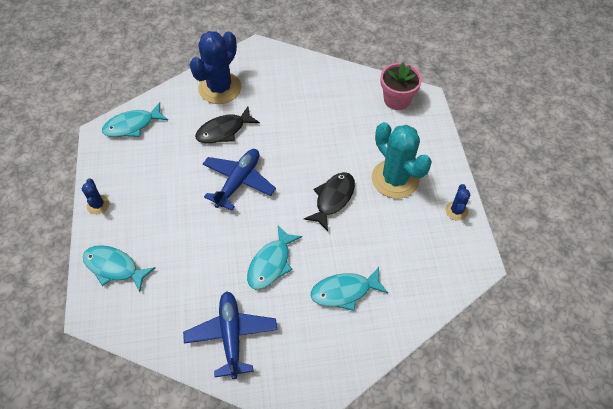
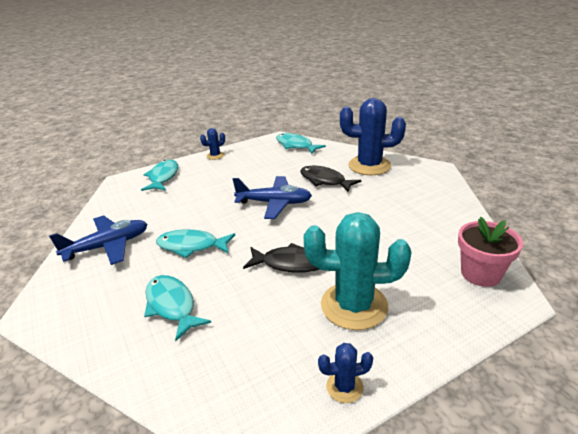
camera: 70 degrees right, 25 degrees down
(395, 179) = (354, 305): turquoise cactus -> turquoise cactus turned 60 degrees clockwise

